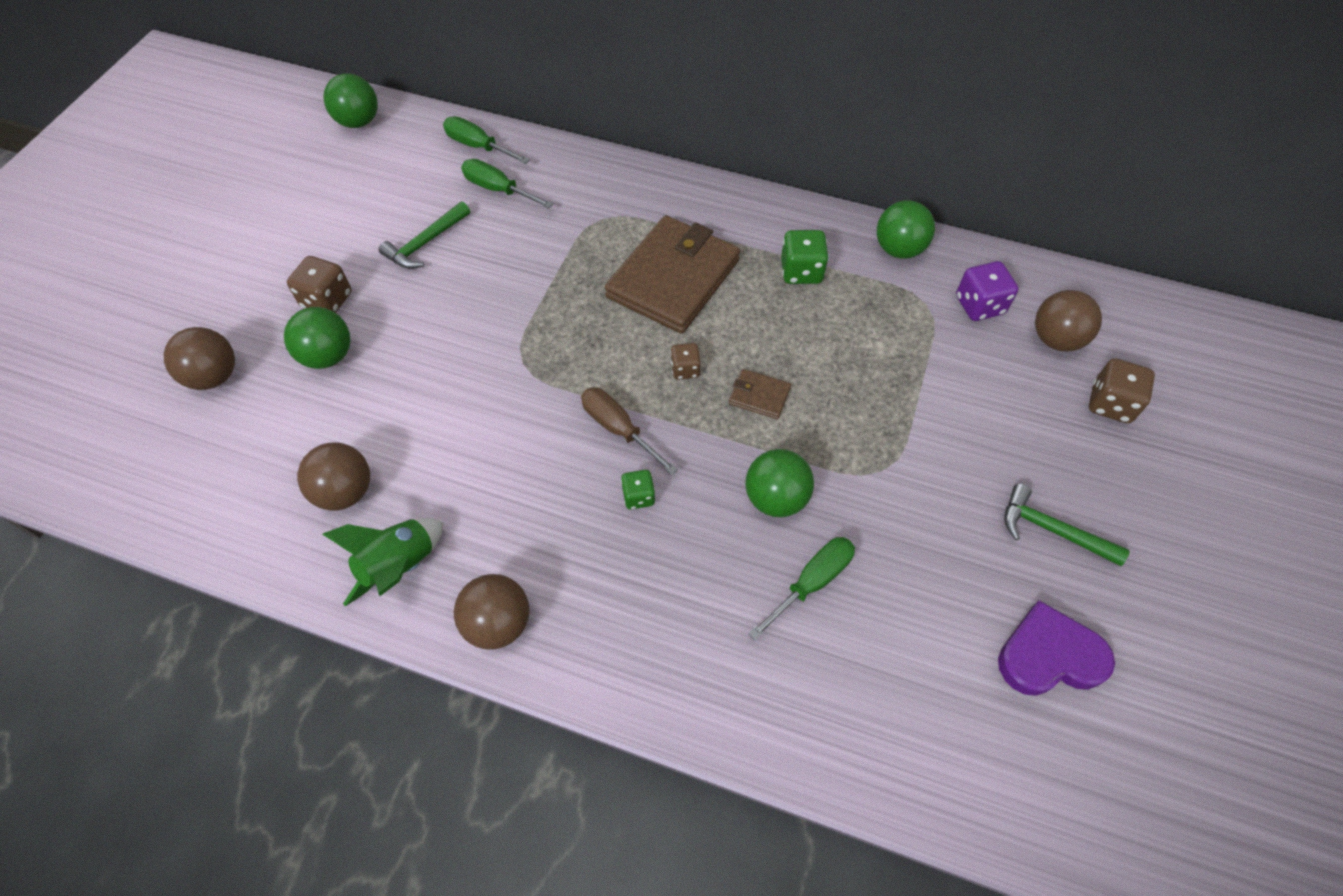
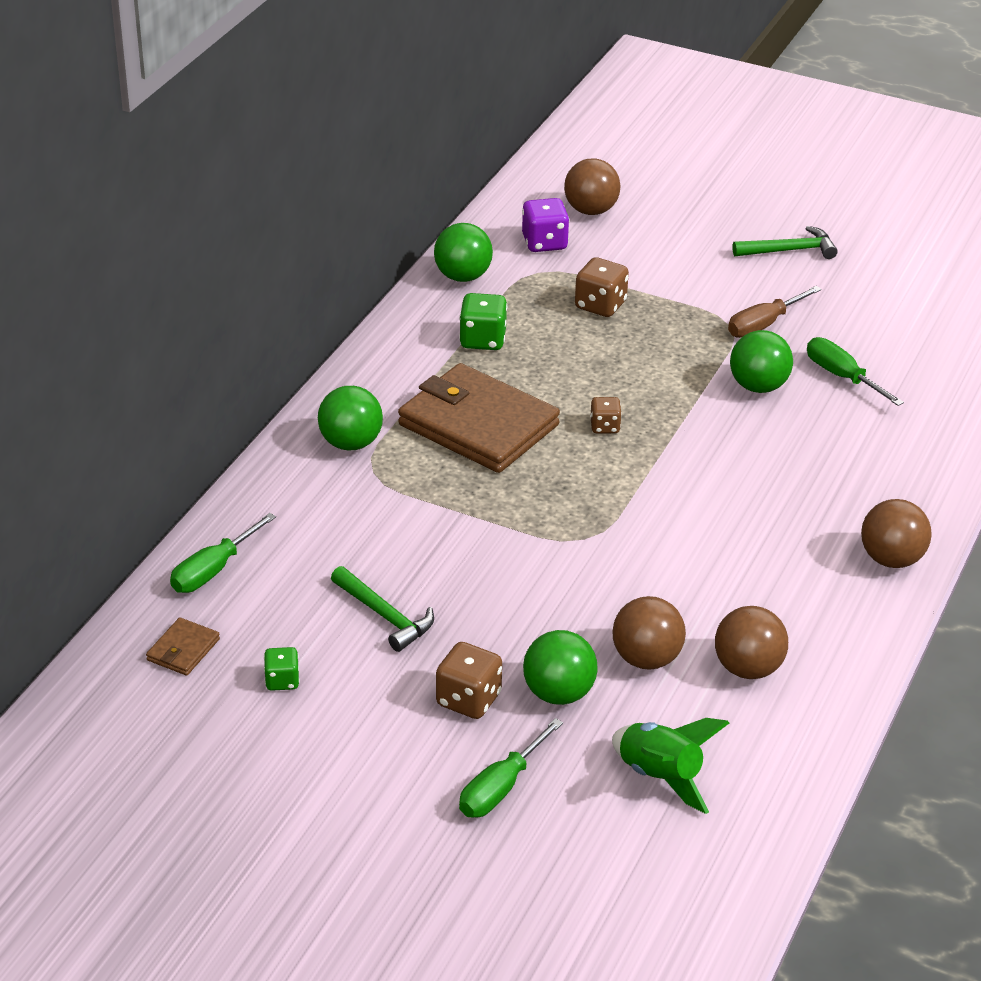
camera: 85 degrees left, 20 degrees down
(214, 376) = (580, 794): brown ball -> brown ball (646, 659)
(358, 122) = (124, 688): green ball -> green ball (351, 443)
(399, 567) = (835, 625): green rocket -> green rocket (660, 776)
(498, 190) = (302, 553): green screwdriver -> green screwdriver (501, 787)
(619, 429) = (677, 475): brown screwdriver -> brown screwdriver (764, 324)
(638, 496) = (755, 467): green dice -> green dice (282, 681)
(759, 396) = (642, 384): brown wallet -> brown wallet (183, 650)
(1049, 655) = (899, 272): purple heart -> none
(1052, 530) = (789, 250): green hammer -> green hammer turned 135 degrees counterclockwise
(1110, 404) = (665, 198): brown dice -> brown dice (600, 305)

